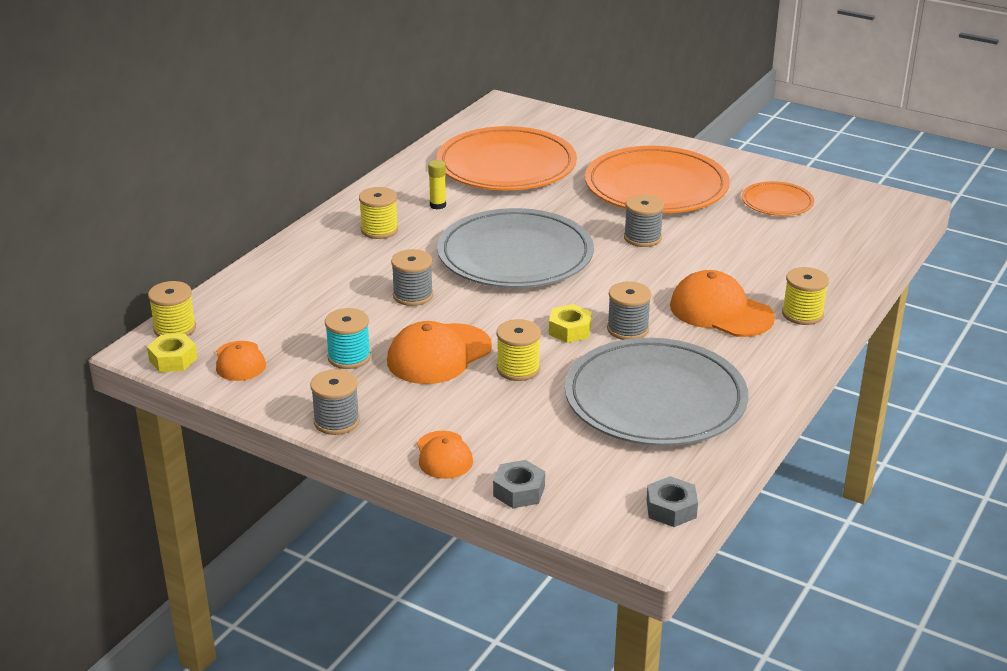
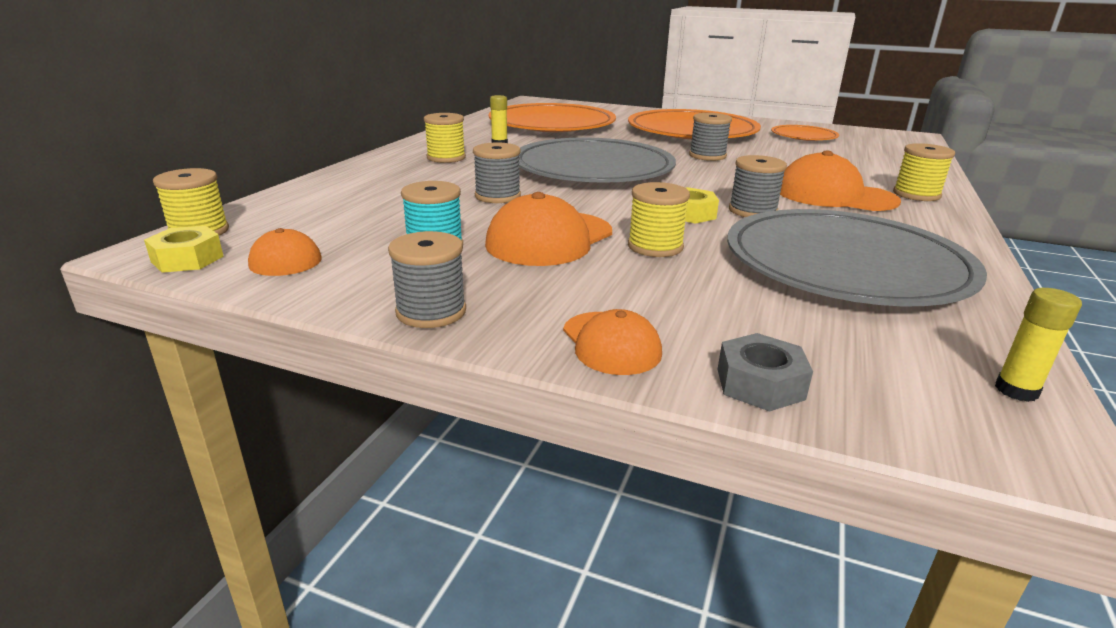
camera: 10 degrees left, 5 degrees down
(671, 509) = (1016, 390): grey nut -> yellow glue stick

